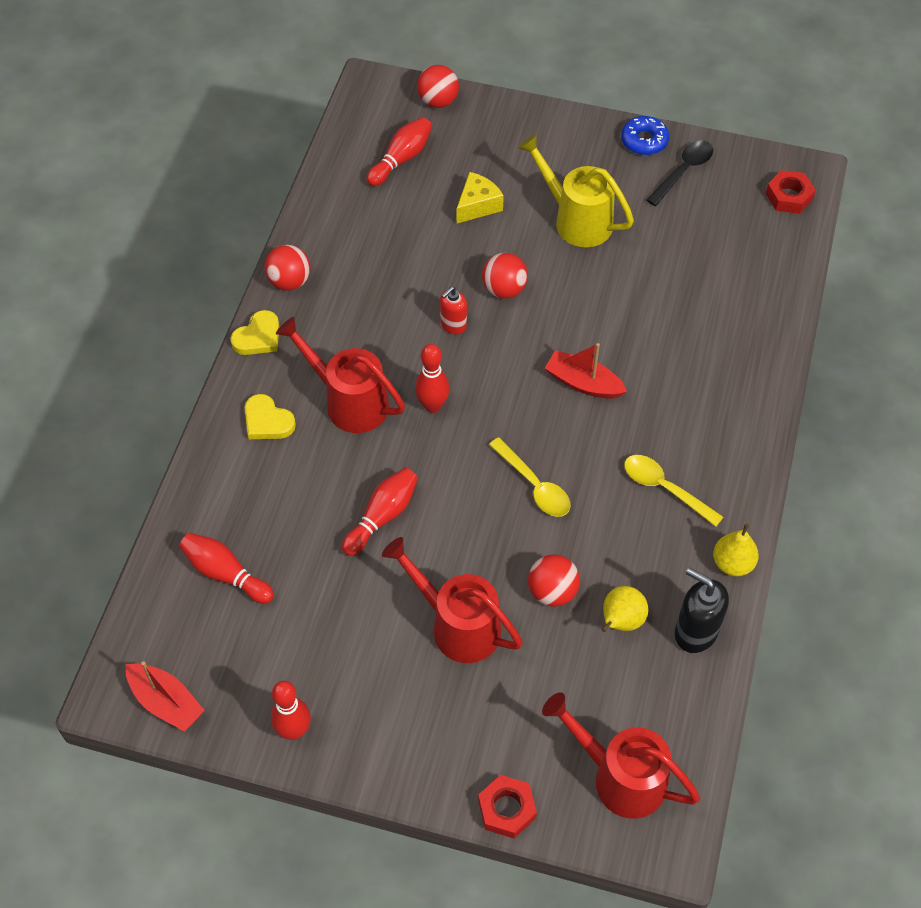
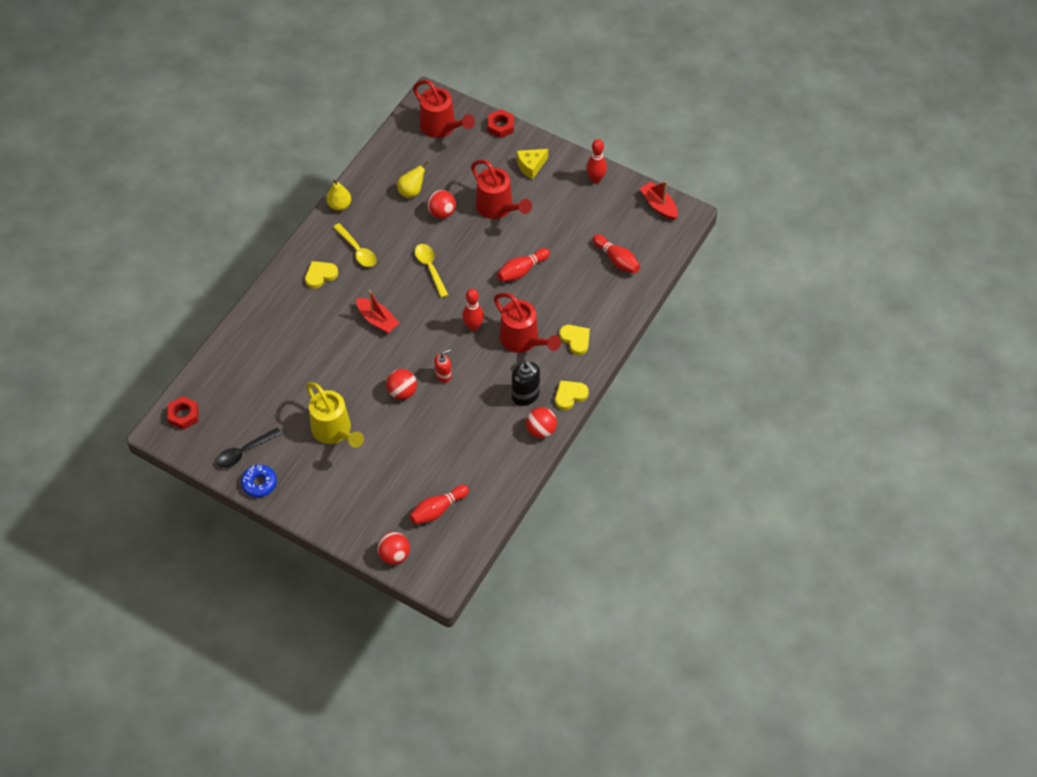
camera: 165 degrees left, 0 degrees up
(477, 205) = (397, 458): yellow cheese -> yellow cheese (531, 166)
(695, 632) = (375, 178): black soap dispenser -> black soap dispenser (525, 395)
(703, 433) = (320, 275): none -> yellow heart

